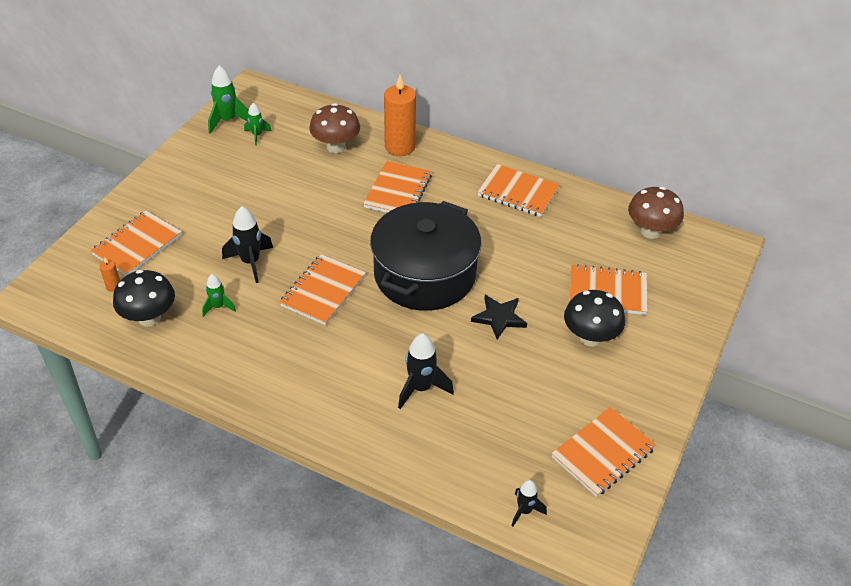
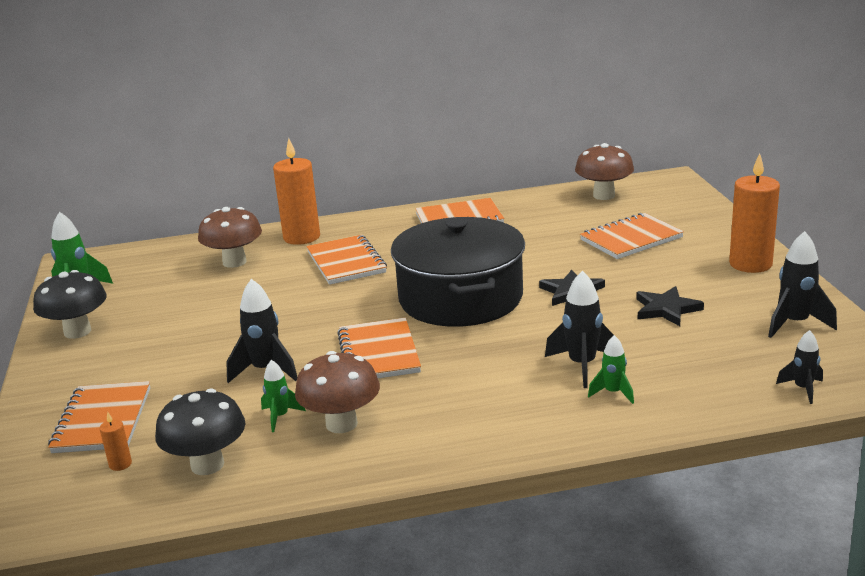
camera: 35 degrees left, 20 degrees down
(241, 336) = (341, 424): none -> brown mushroom
(257, 135) = (131, 288): green rocket -> green rocket (613, 393)
(537, 377) = (666, 309): none -> black star
(590, 337) = (664, 268): black mushroom -> black mushroom (77, 332)
(603, 453) = (794, 323): orange notebook -> black rocket
(656, 376) = (750, 264): none -> orange candle

